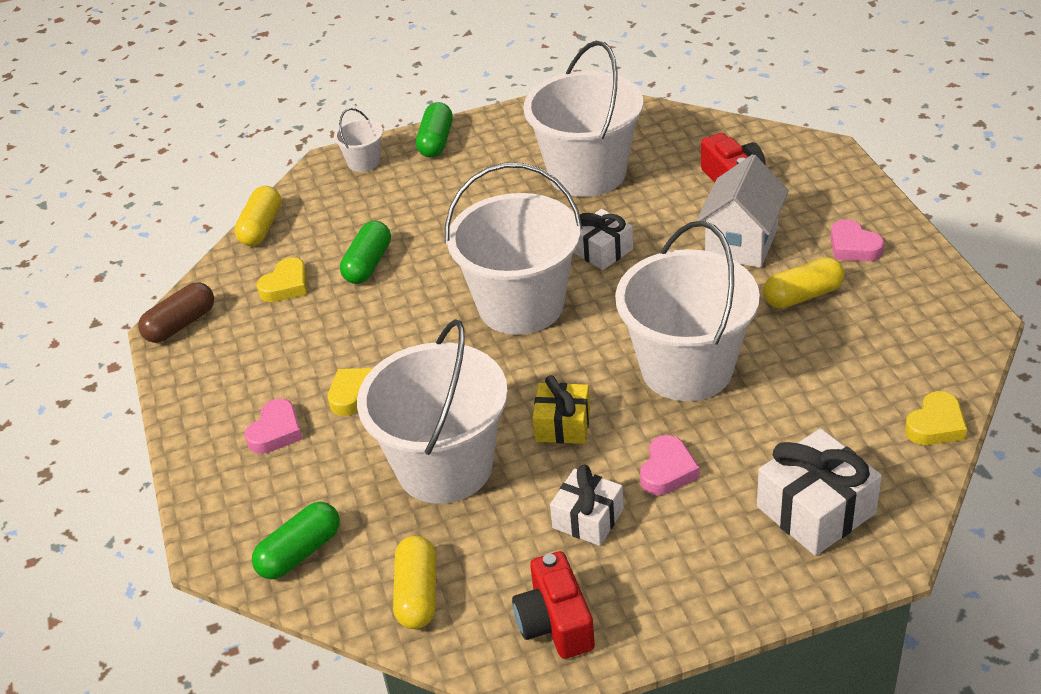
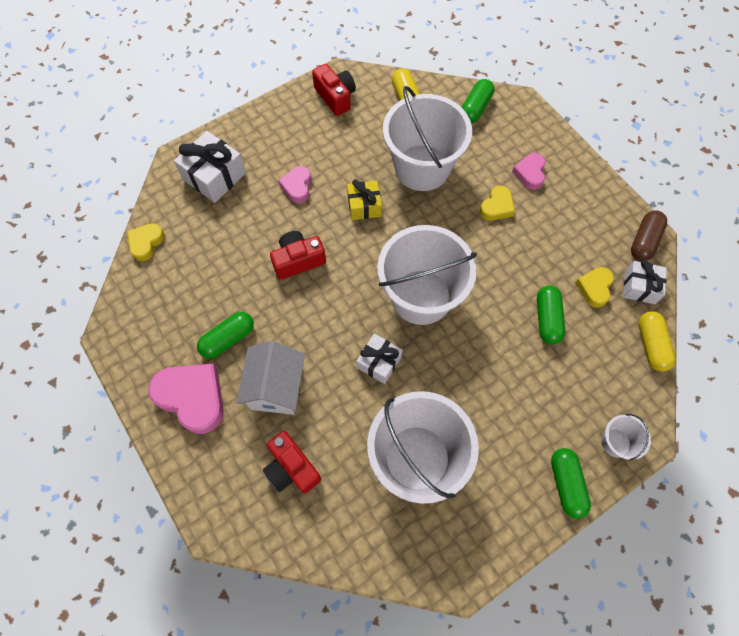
camera: 160 degrees right, 25 degrees up
(588, 518) = (334, 151): white gift -> white gift (639, 287)
(686, 368) = (298, 260): white bucket -> red camera
(802, 295) = (228, 339): yellow capsule -> green capsule
(853, 247) = (192, 398): pink heart -> pink heart, size x1.77

